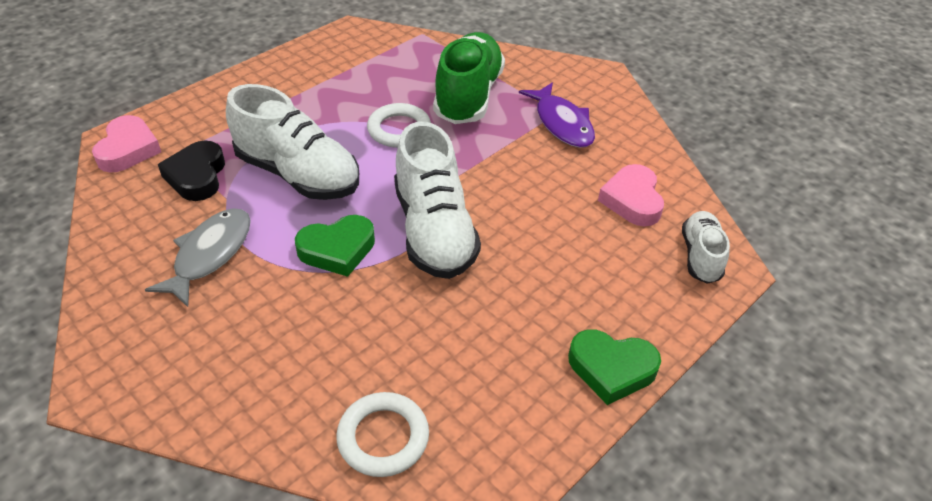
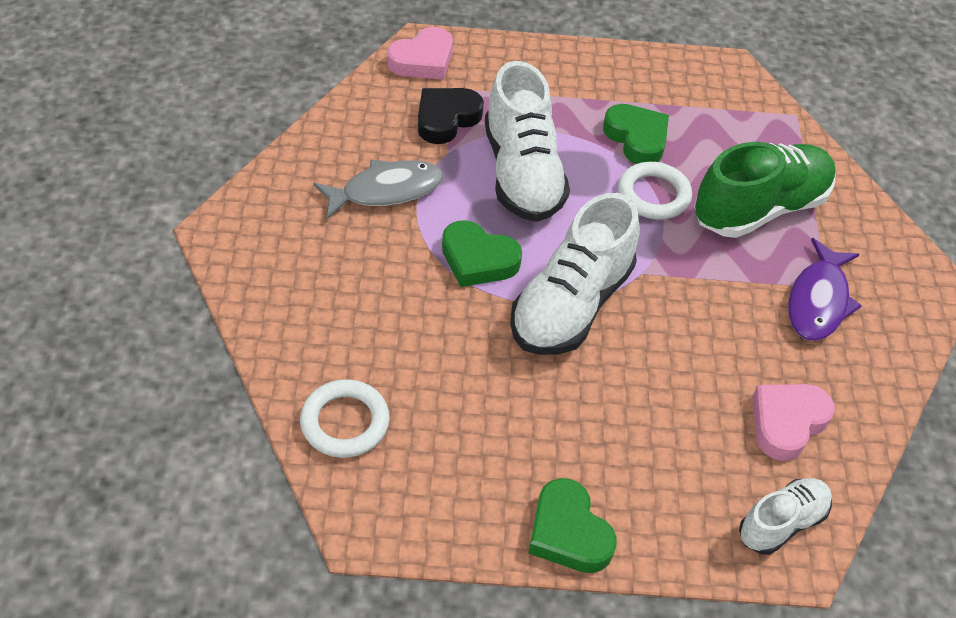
camera: 45 degrees right, 5 degrees up
(347, 104) = (637, 138): none -> green heart

